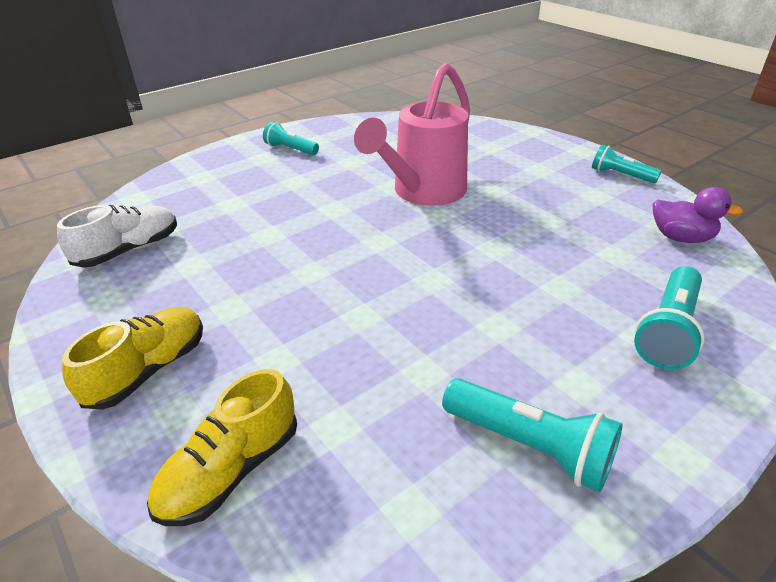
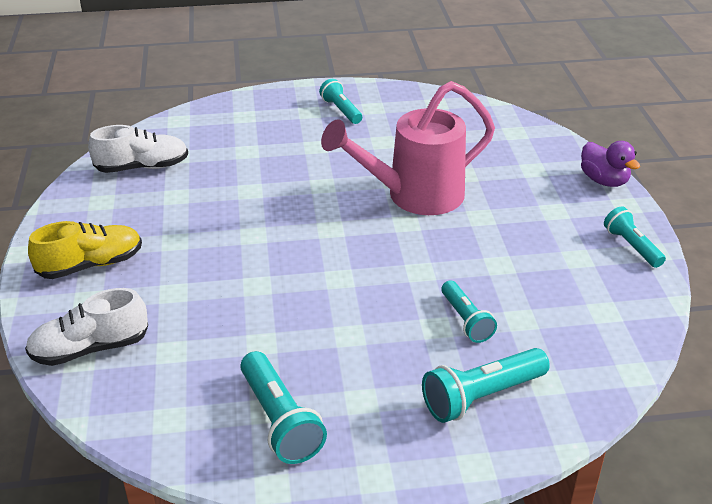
camera: 30 degrees right, 0 degrees up
(231, 470) = (90, 348): yellow shoe -> white shoe
(578, 272) = (466, 320): none -> turquoise flashlight
(681, 238) = (606, 329): purple duck -> purple duck (604, 180)

